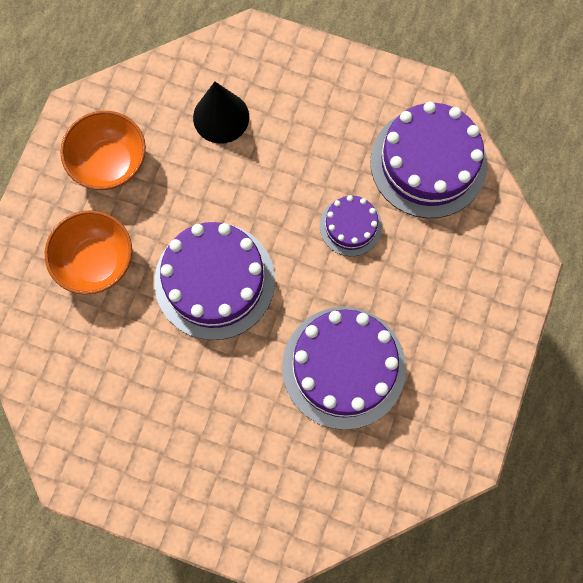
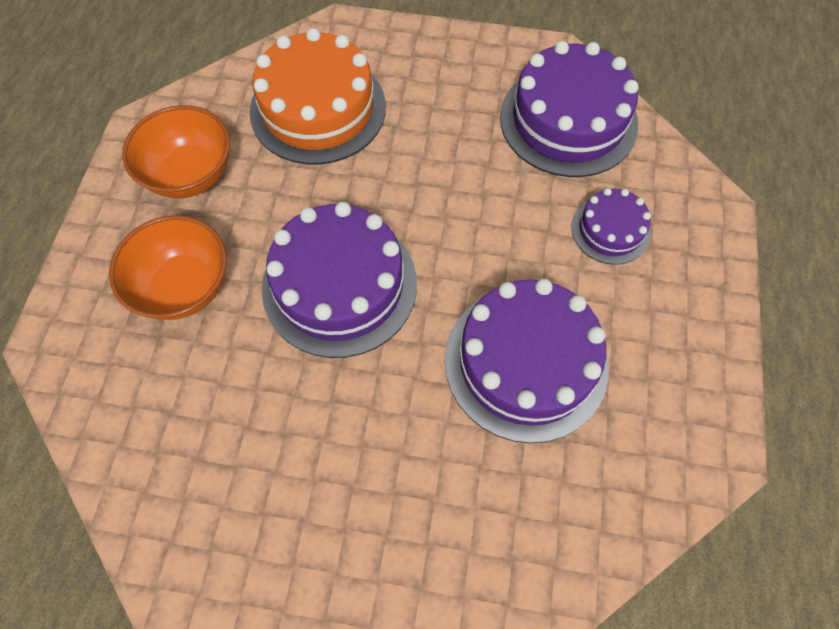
camera: 10 degrees left, 10 degrees down
(221, 117) = (318, 108): black cone -> orange cake
(350, 226) = (495, 198): purple cake -> purple cake (610, 230)

